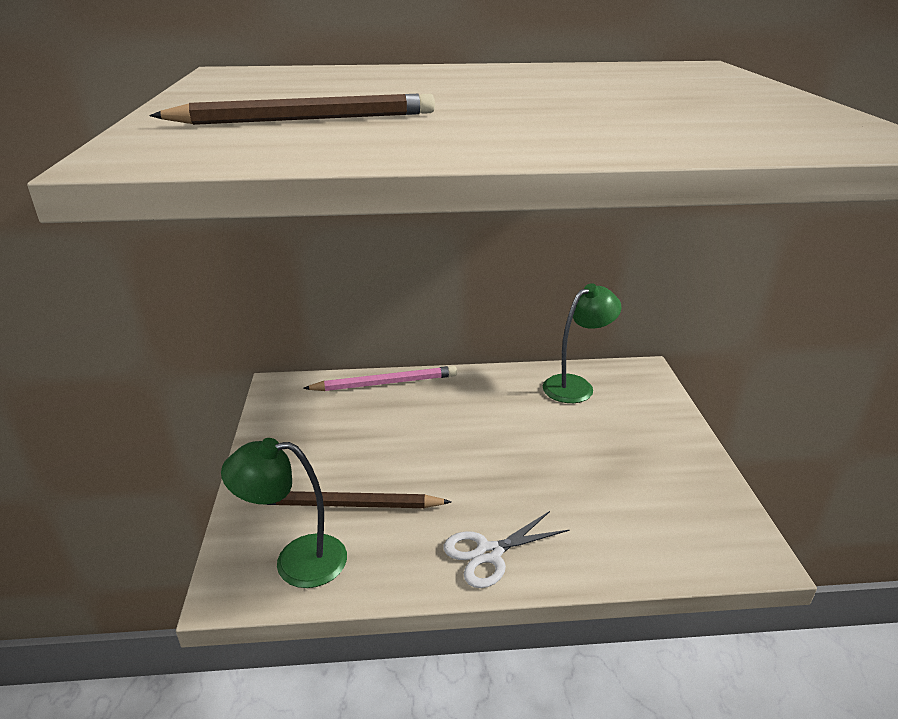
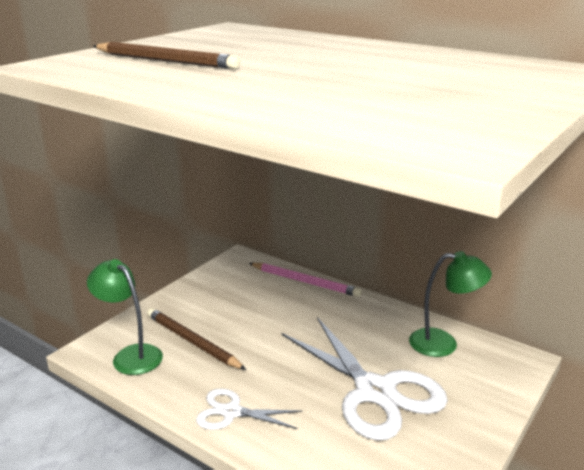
camera: 40 degrees right, 5 degrees down
(581, 457) = (375, 391): none -> white scissors

